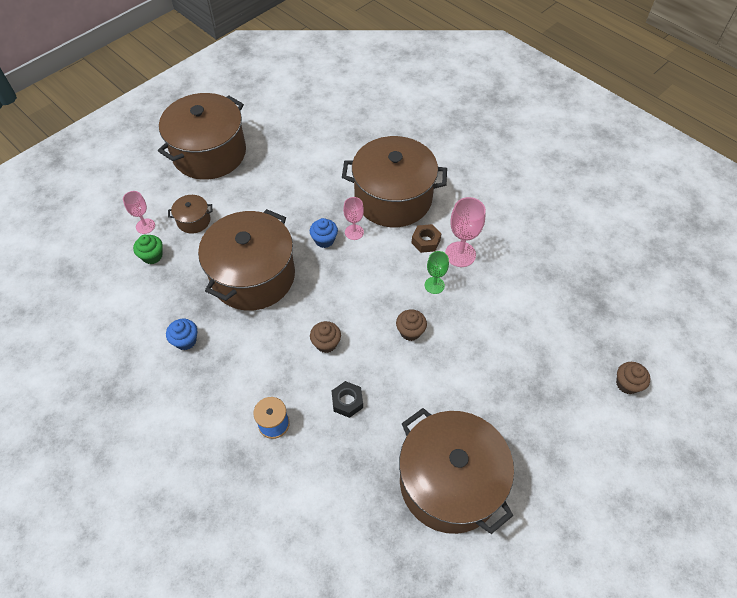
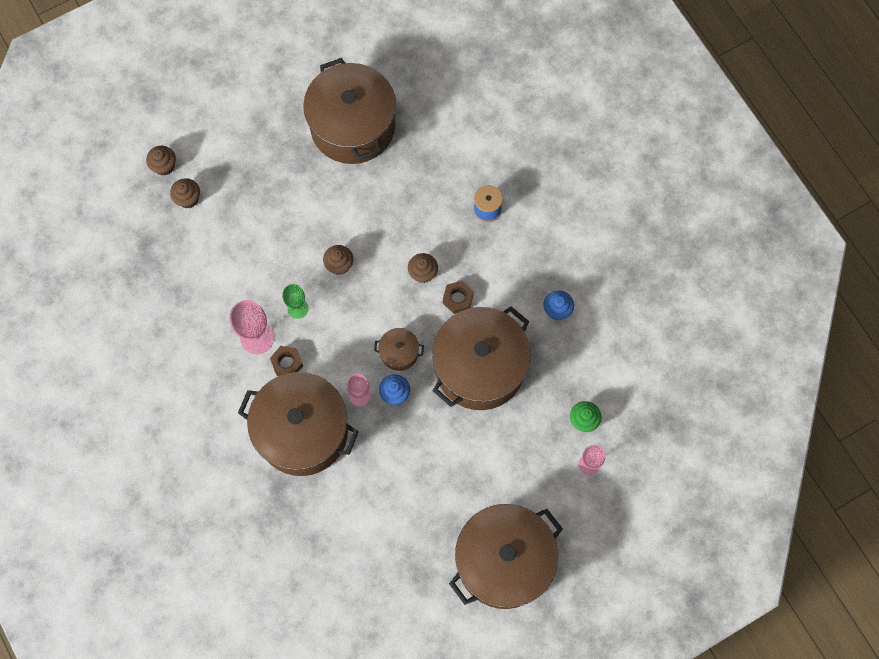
camera: 165 degrees left, 15 degrees up
(193, 220) = (534, 458): brown pot -> brown pot (399, 353)
(286, 328) = (457, 299): none -> brown nut
(347, 401) = (418, 212): black nut -> none
(585, 357) = (188, 199): none -> brown cupcake

